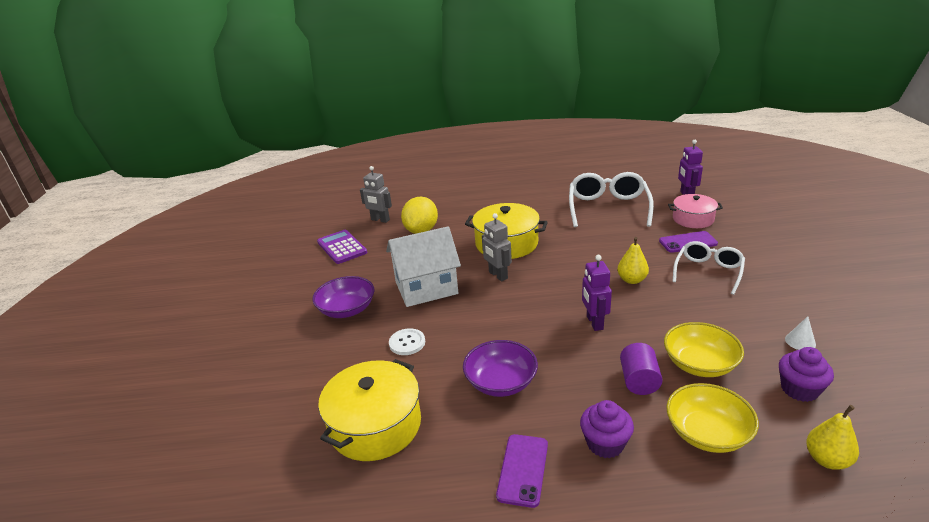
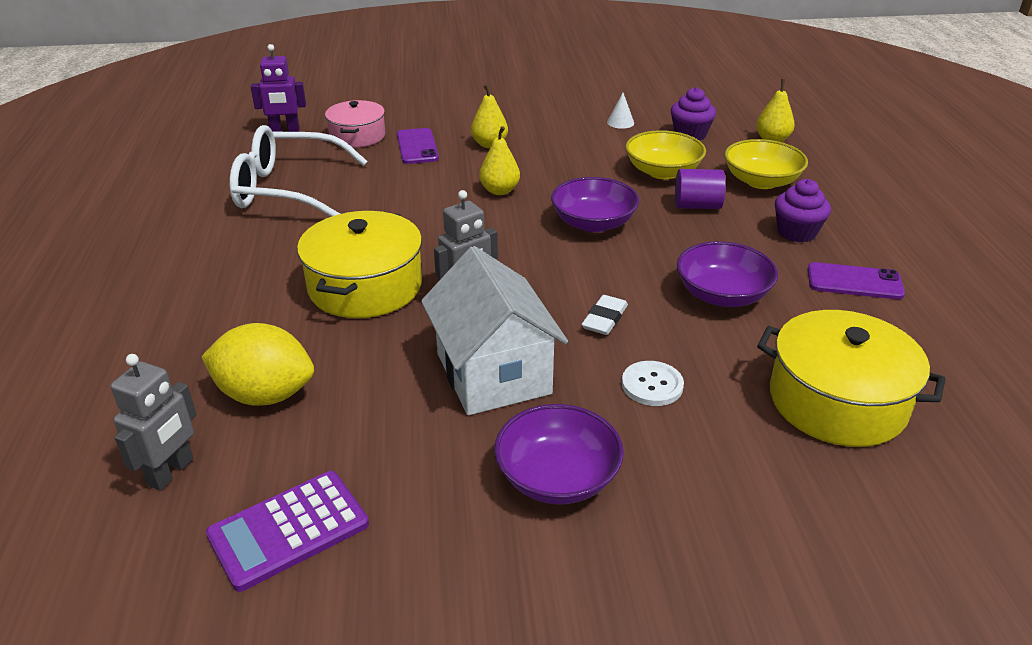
camera: 95 degrees left, 5 degrees up
(473, 326) = (604, 319): none -> white eraser
(594, 322) = (593, 223): purple robot -> purple bowl
(708, 271) = (489, 144): white glasses -> yellow pear

